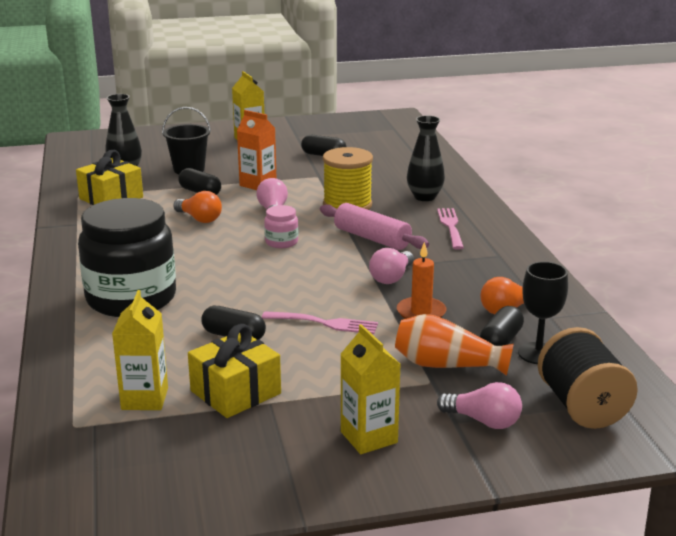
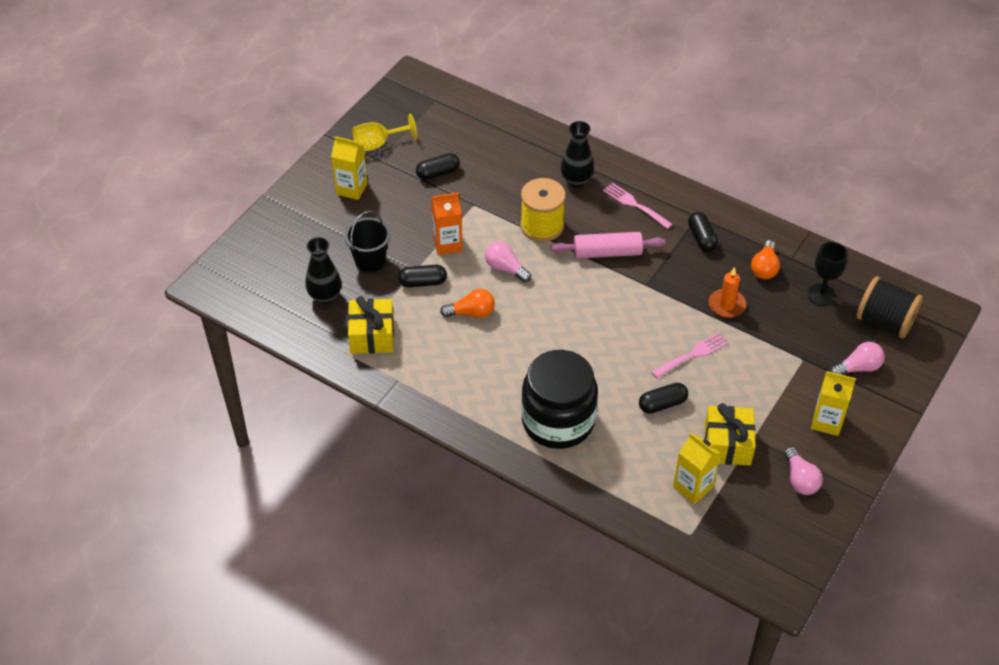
camera: 45 degrees left, 25 degrees up
(281, 242) = (560, 298): pink jar -> none
(310, 130) = (378, 144): none -> yellow goblet
(391, 277) = (670, 284): pink light bulb -> pink light bulb (800, 479)
(446, 365) = (793, 339): orange vase -> none
(501, 341) = (793, 298): black capsule -> black capsule (701, 238)

